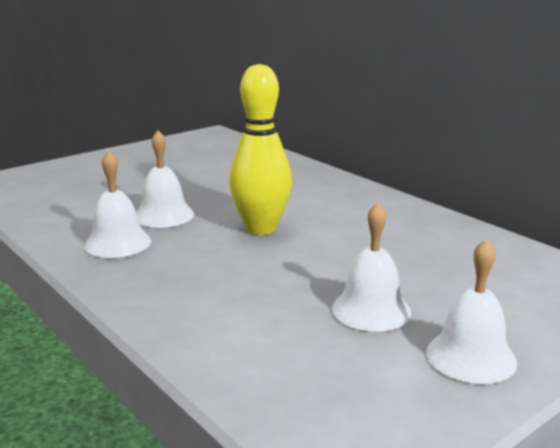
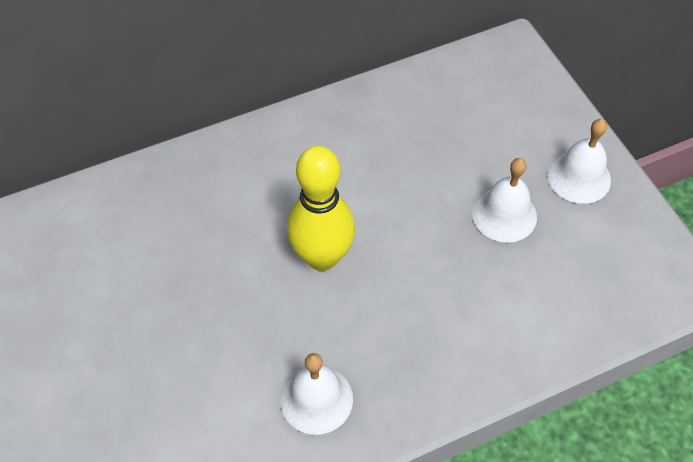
camera: 75 degrees left, 35 degrees up
(164, 215) = (253, 345): white bell -> none

